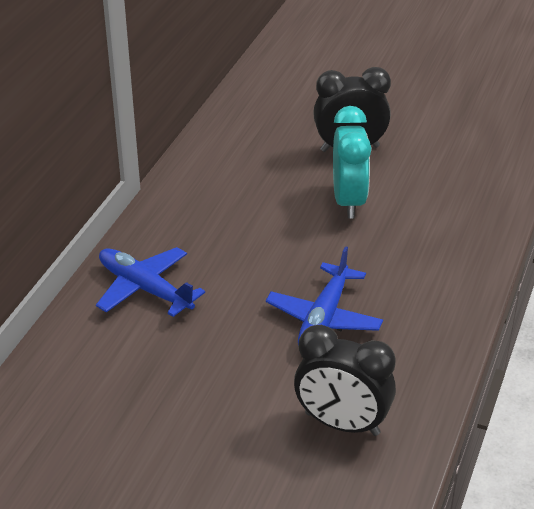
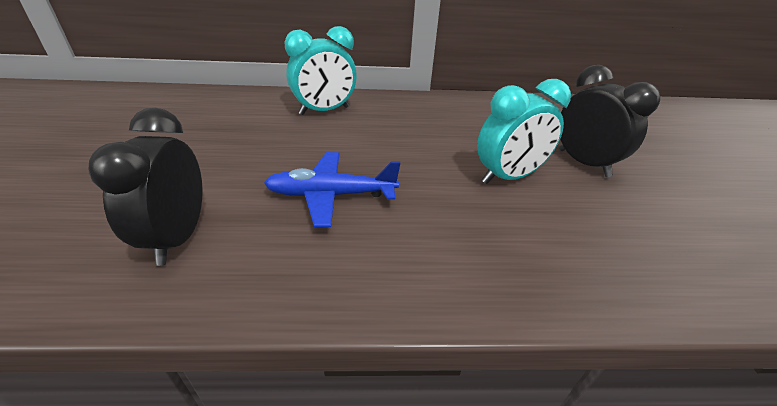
camera: 65 degrees right, 0 degrees up
(145, 289) = (324, 111): blue plane -> turquoise clock

